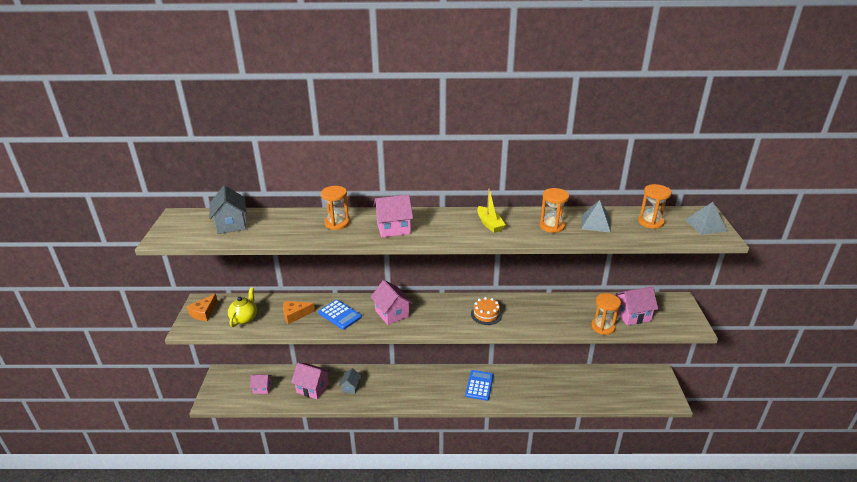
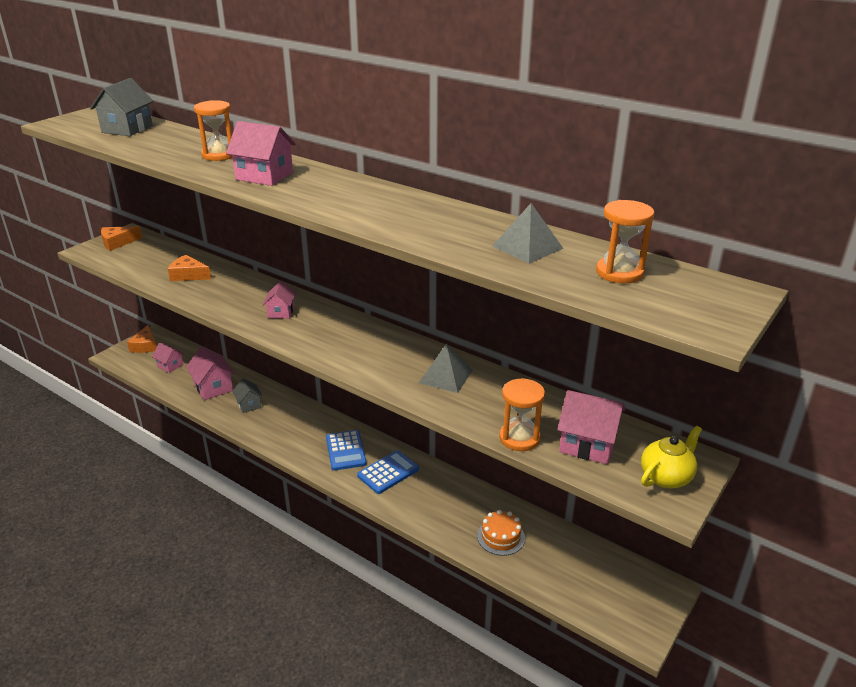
camera: 35 degrees right, 0 degrees up
(224, 383) = (145, 346): none -> orange cheese
(244, 318) = (141, 260): yellow teapot -> yellow teapot (666, 477)
(340, 315) = (228, 292): blue calculator -> blue calculator (345, 451)
(351, 387) = (249, 405): grey house -> grey house turned 75 degrees counterclockwise
(392, 313) = (281, 312): pink house -> pink house, size x0.63
(486, 314) = (384, 357): orange cake -> orange cake (501, 537)
(489, 224) = (380, 204): yellow boat -> none
(552, 226) = (457, 231): orange hourglass -> none
(706, 225) = (713, 306): grey pyramid -> grey pyramid (446, 376)

